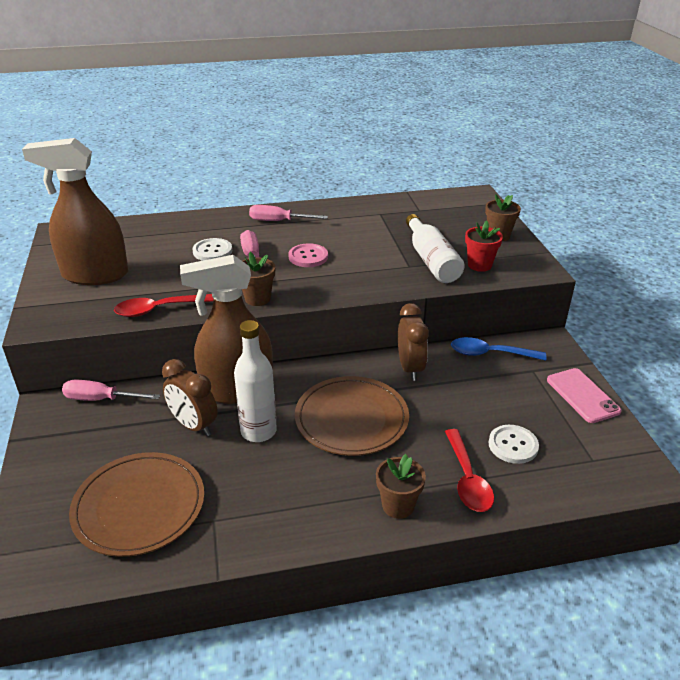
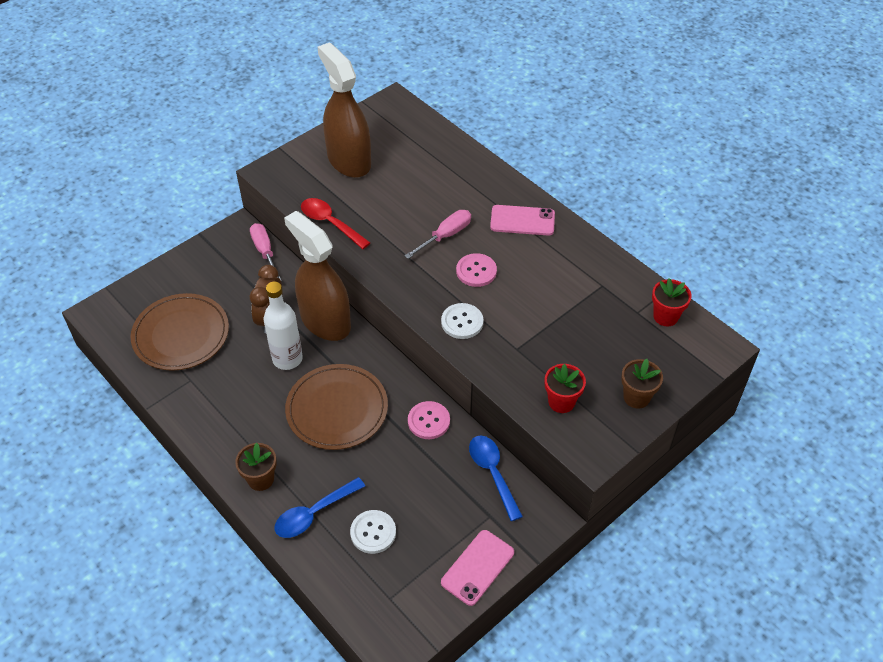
camera: 60 degrees right, 15 degrees up
(212, 251) = (436, 206): white button -> white button (462, 322)
(257, 298) = (386, 272): brown flower pot -> none
(278, 221) = (522, 220): pink screwdriver -> pink phone
(410, 368) = (428, 421): brown clock -> pink button
(431, 260) = (541, 361): white bottle -> none
(433, 202) = (665, 316): none -> red flower pot
(467, 479) = (313, 513): red spoon -> blue spoon

